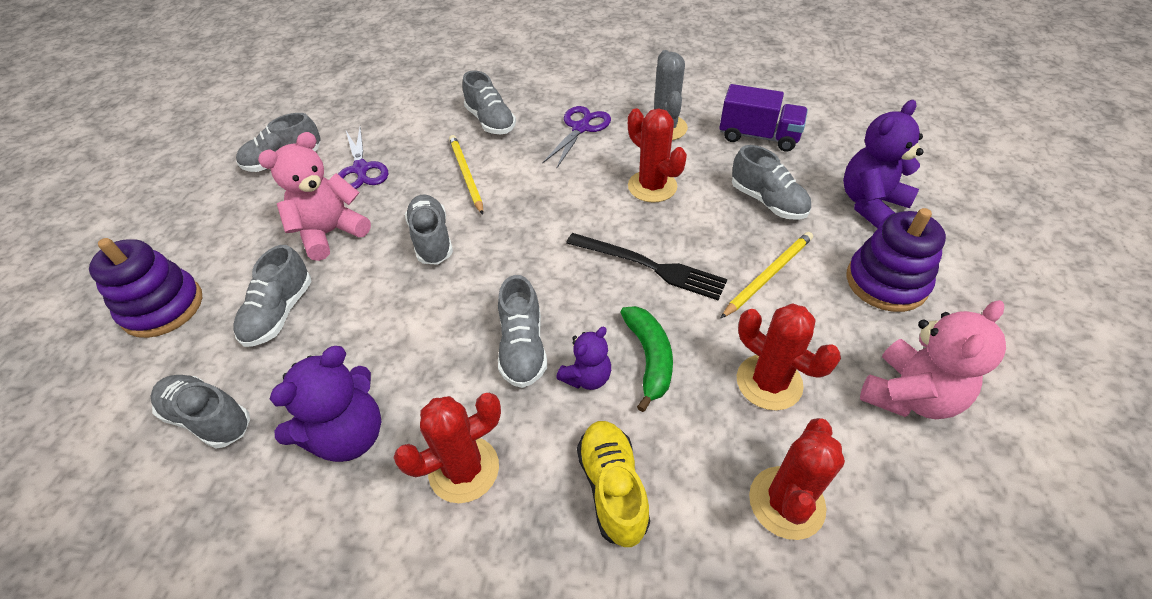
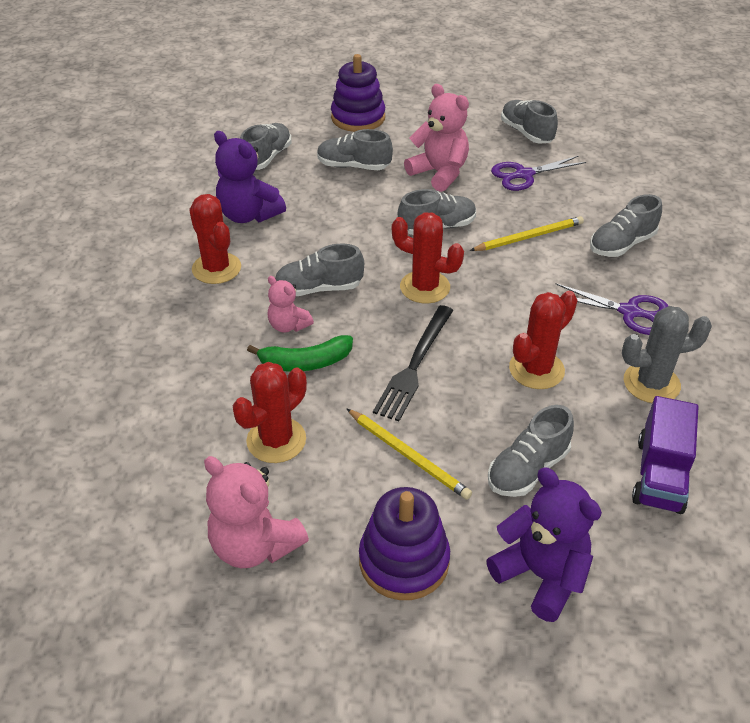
camera: 85 degrees right, 5 degrees down
(587, 377) = (288, 325): purple teddy bear -> pink teddy bear
(612, 488) = (192, 341): yellow shoe -> none
(786, 502) = (165, 438): red cactus -> red cactus (425, 287)

